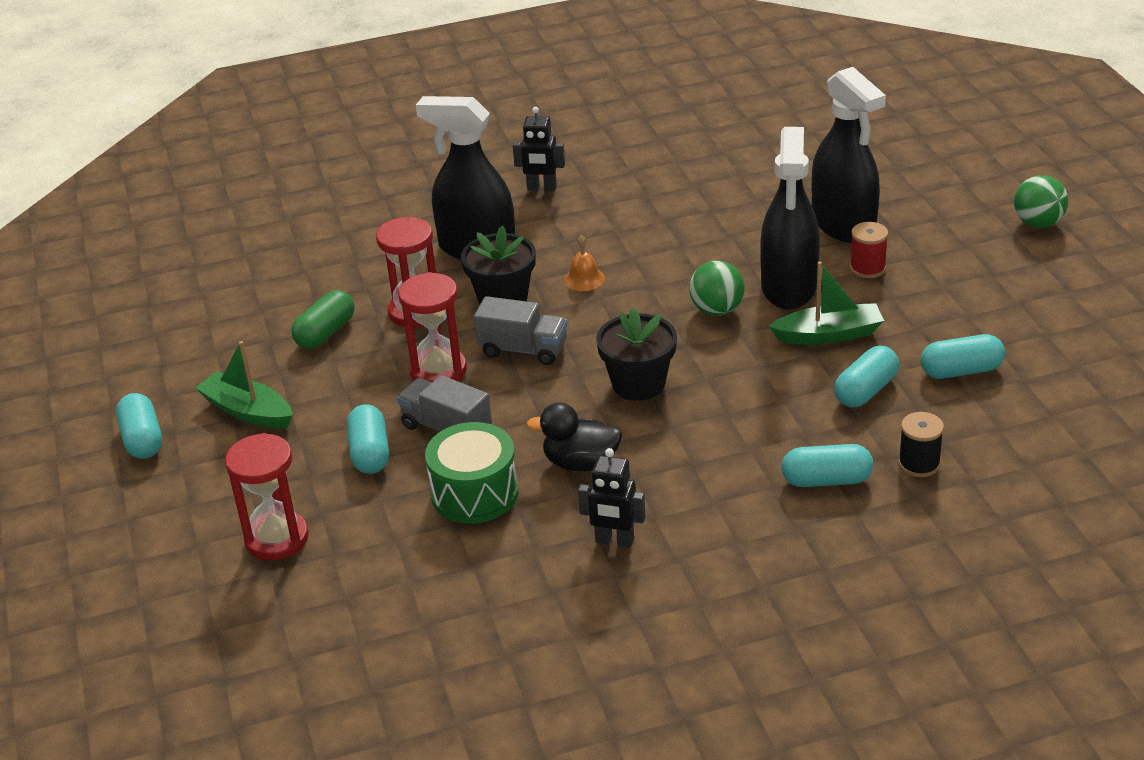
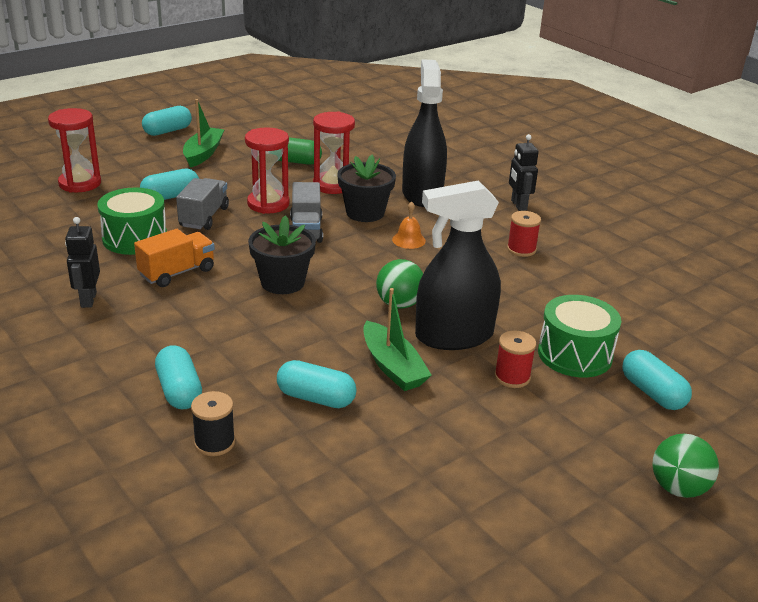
camera: 65 degrees right, 5 degrees down
(581, 463) = (177, 273): black duck -> orange truck
(640, 209) = (521, 249): none -> red spool
(843, 225) = (575, 354): black spray bottle -> green drum
(961, 371) = (371, 455): turquoise capsule -> turquoise capsule (652, 393)

